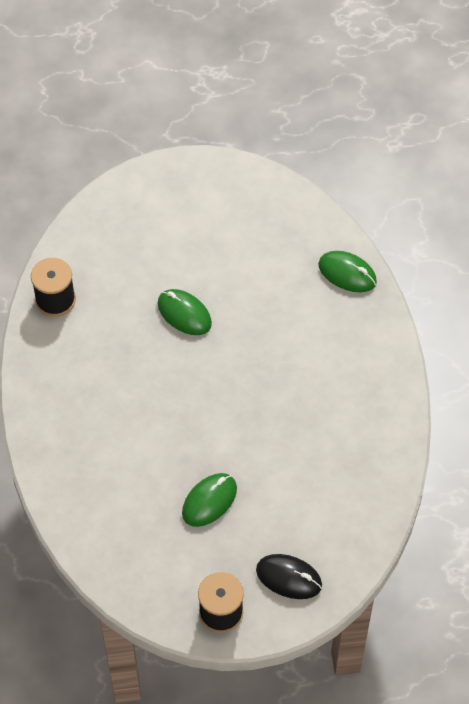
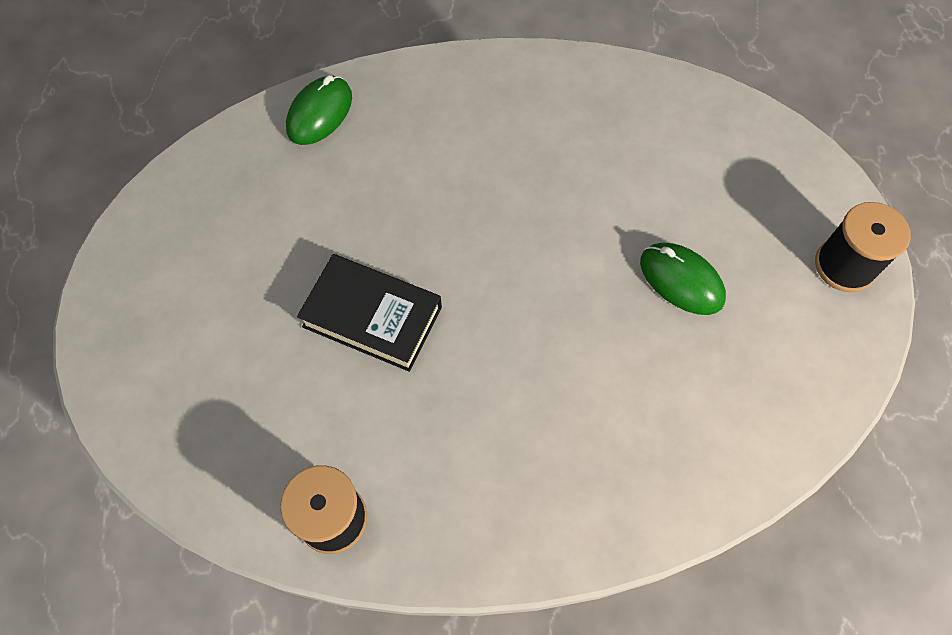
camera: 90 degrees left, 5 degrees up
(184, 314) = (372, 317): green mouse -> black book
(289, 578) = (780, 187): black mouse -> none

